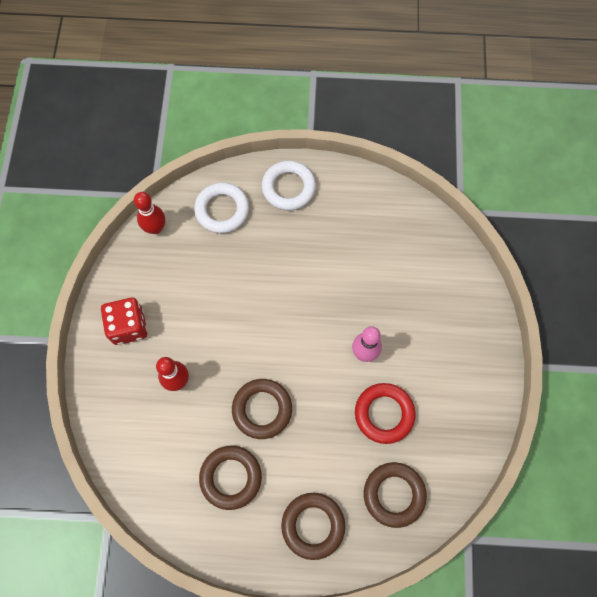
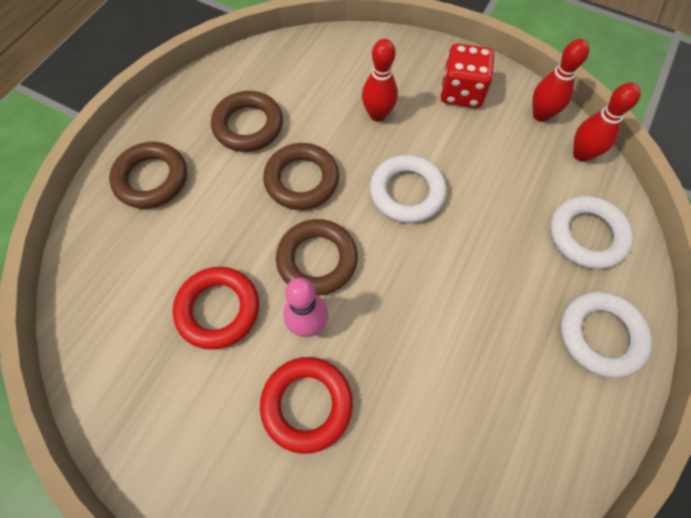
camera: 115 degrees right, 5 degrees down
(129, 263) = (541, 115): none -> red bowling pin
(239, 331) = (407, 192): none -> white ring
(394, 494) = (123, 274): brown ring -> brown ring (317, 260)
(411, 330) = (307, 404): none -> red ring

